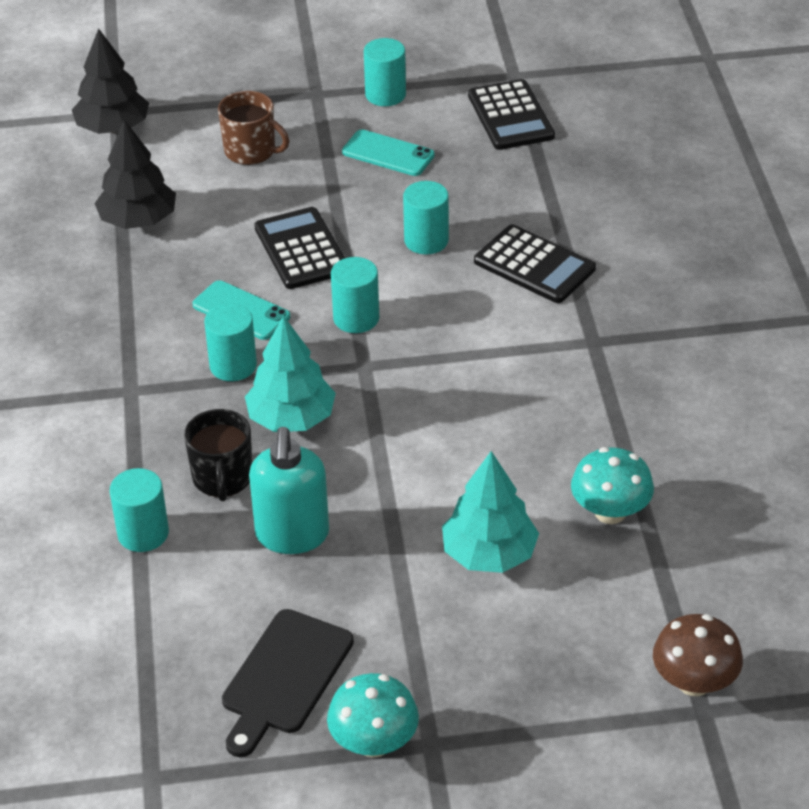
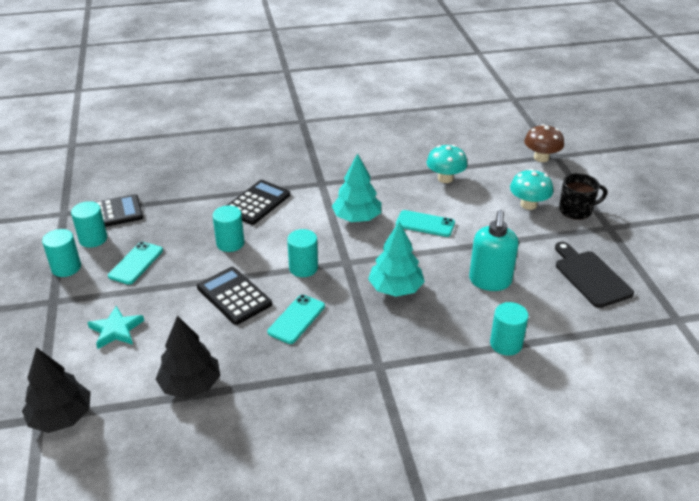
camera: 95 degrees left, 5 degrees down
(222, 478) = (451, 313): black mug -> black mug (576, 210)
(233, 365) = (350, 318): turquoise cylinder -> turquoise cylinder (93, 239)
(251, 151) = (116, 330): brown mug -> turquoise star
(284, 677) = (590, 277): black cutting board -> black cutting board turned 135 degrees counterclockwise
(292, 535) = (490, 281): turquoise soap dispenser -> turquoise soap dispenser turned 105 degrees clockwise
(301, 249) = (234, 296): black calculator -> black calculator turned 75 degrees clockwise
(374, 742) = (617, 244): turquoise mushroom -> turquoise mushroom (528, 205)
(461, 468) = (425, 224): none -> turquoise phone
(489, 554) = (483, 213): turquoise tree -> turquoise tree (357, 218)

